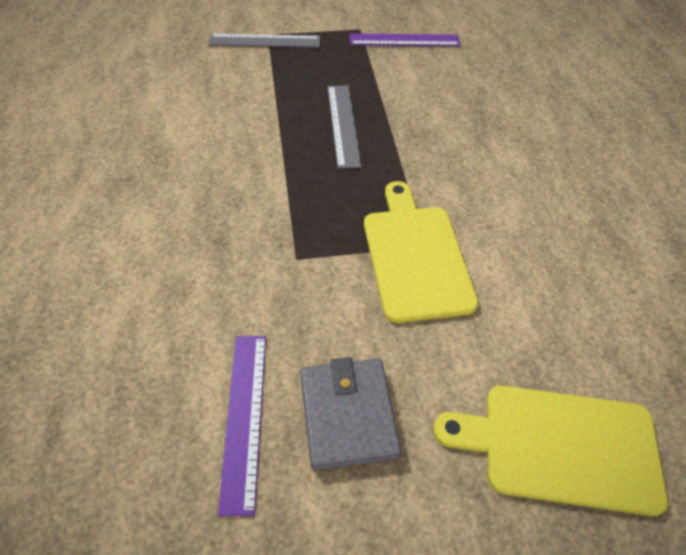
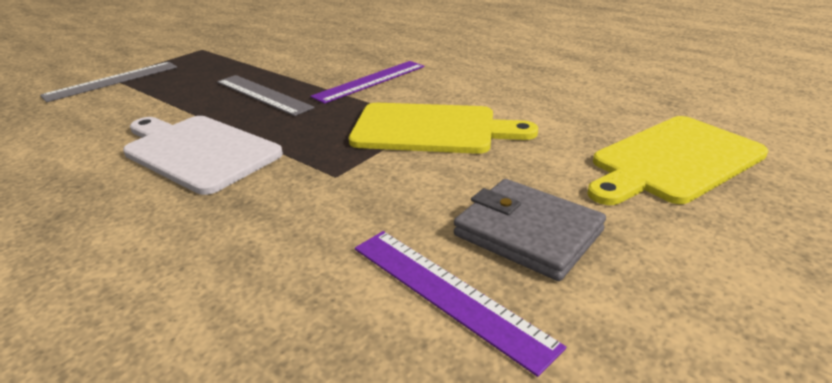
camera: 40 degrees left, 20 degrees down
(243, 167) = (198, 151): none -> white cutting board
(404, 40) = (251, 43): purple ruler -> purple ruler (370, 81)
(415, 256) = (431, 129): yellow cutting board -> yellow cutting board turned 150 degrees clockwise

